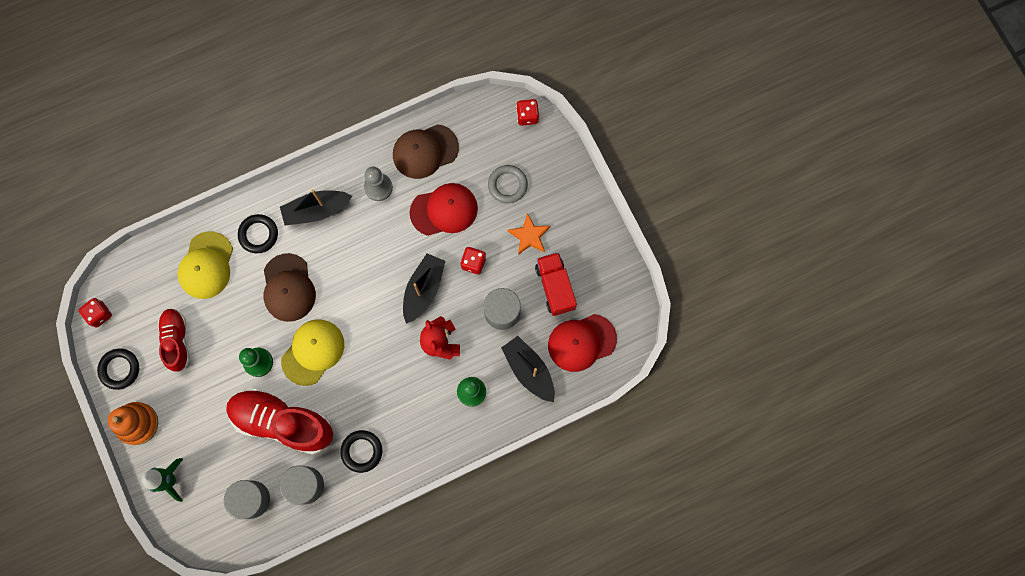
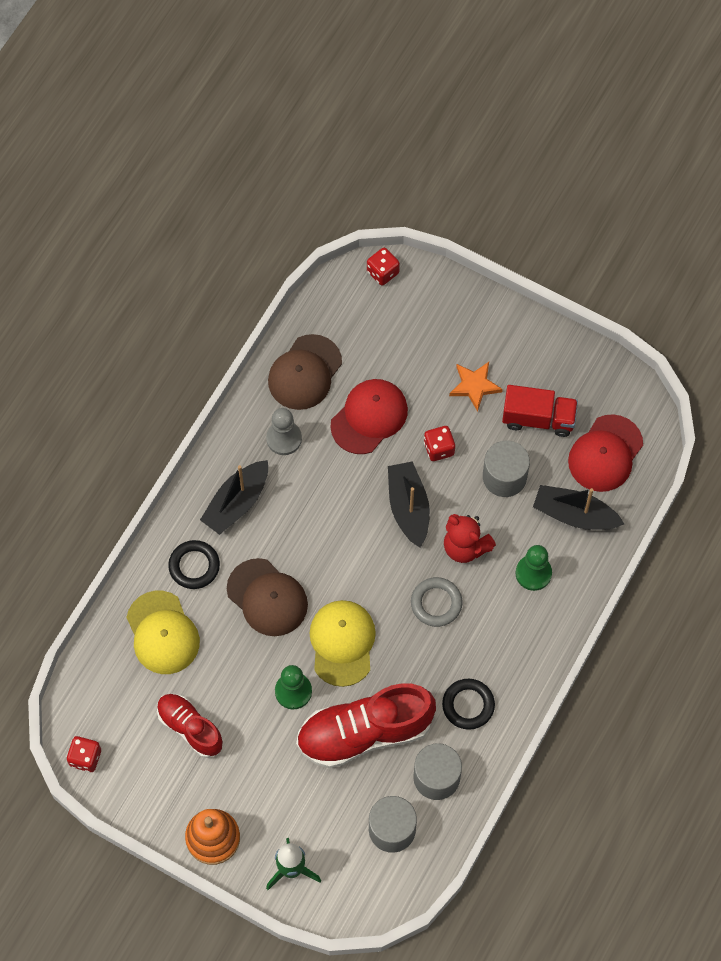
camera: 35 degrees left, 10 degrees down
(120, 369) = (151, 797): black ring -> none
(507, 185) = (415, 351): grey ring -> grey ring (436, 603)
(555, 287) = (538, 418): red truck -> red truck turned 150 degrees clockwise

